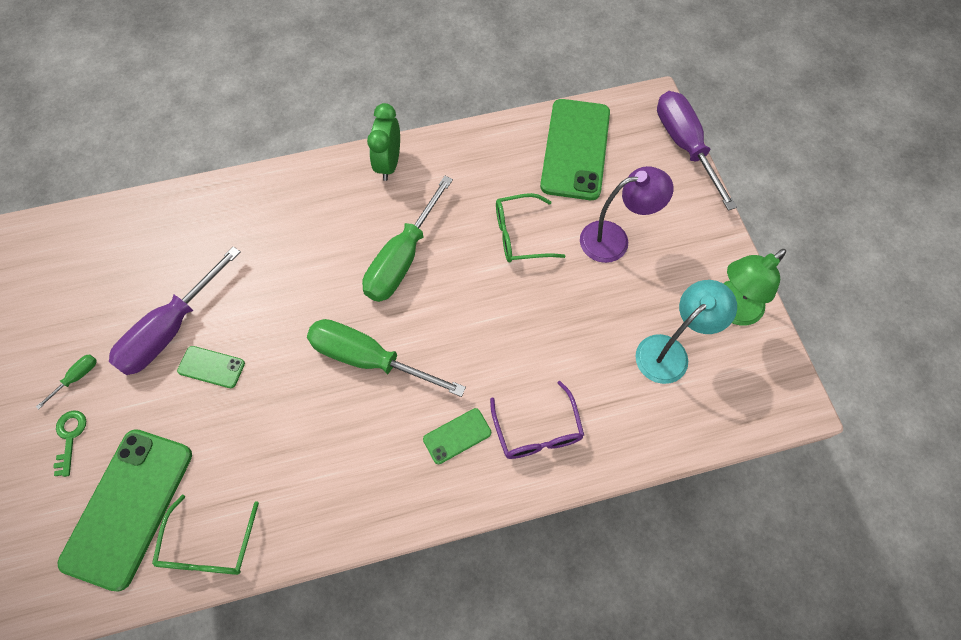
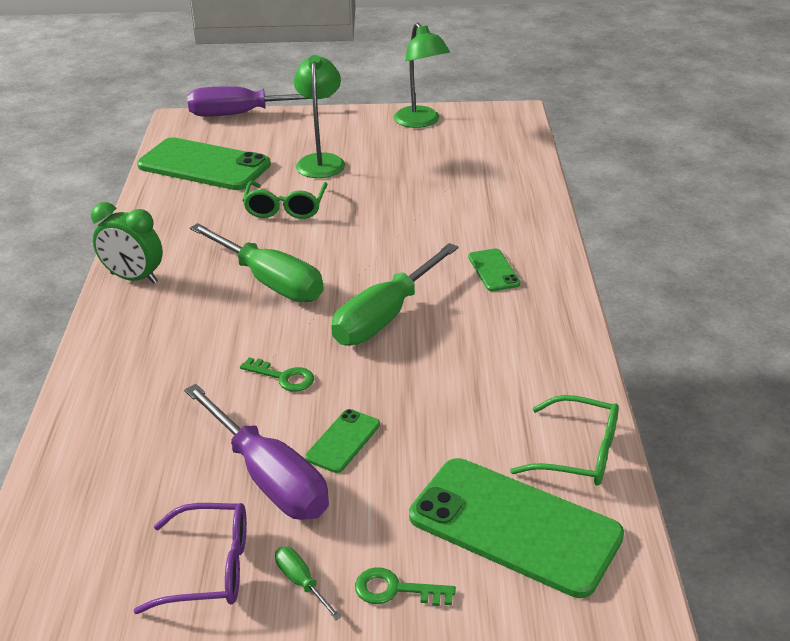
camera: 75 degrees left, 30 degrees down
(280, 306) = (283, 377): none -> green key
(537, 431) = (502, 226): purple glasses -> purple glasses (210, 568)
(614, 239) = (321, 161): purple lamp -> green lamp
(669, 351) = (448, 153): turquoise lamp -> none

